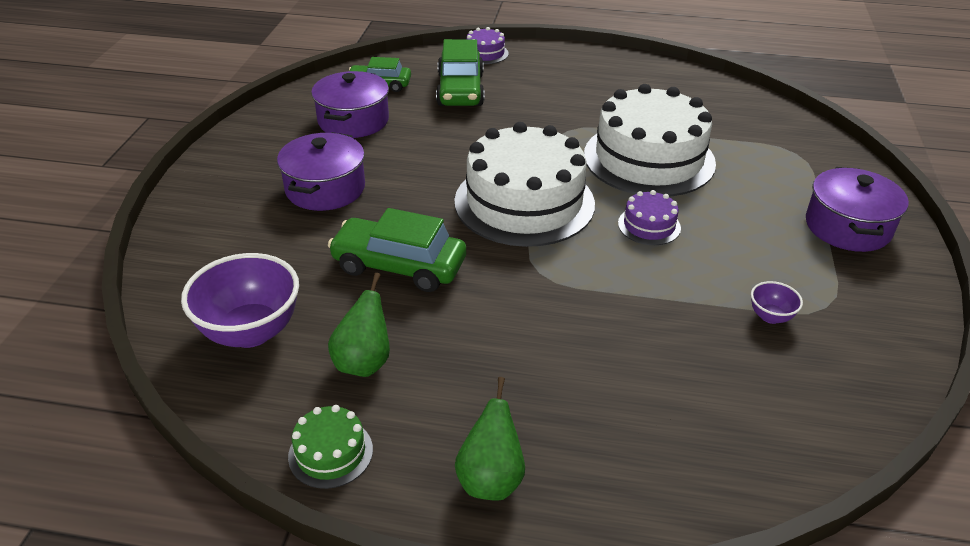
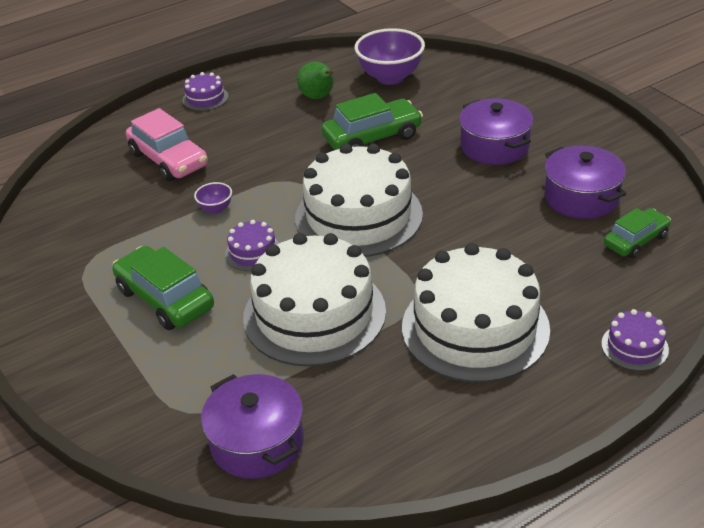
camera: 140 degrees right, 0 degrees up
(330, 453) = (283, 70): green cake -> none
(460, 90) = (568, 282): green car -> green car (165, 299)
(491, 479) = (205, 98): green pear -> purple cake
(554, 100) = (475, 328): none -> white cake
(639, 391) = (169, 160): none -> pink car
(770, 316) = (120, 237): purple bowl -> purple bowl (216, 209)
(847, 227) = (97, 346): purple pot -> purple pot (257, 442)

